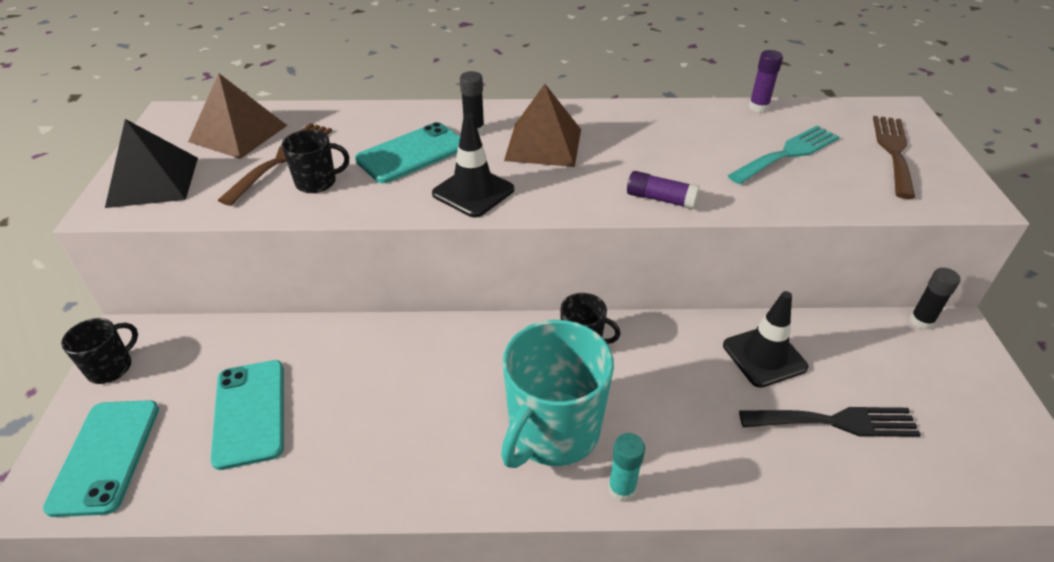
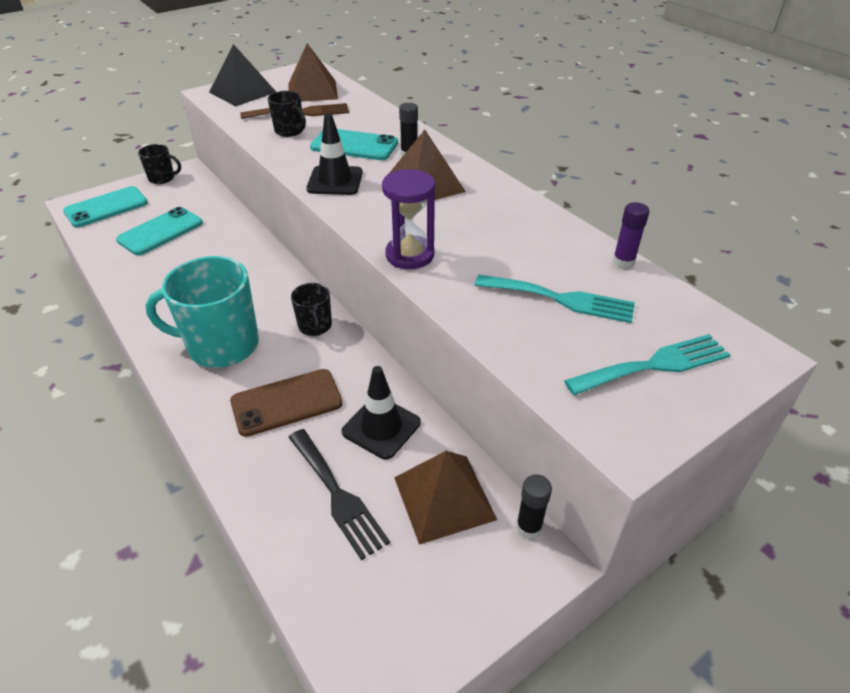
camera: 55 degrees right, 0 degrees up
(621, 489) = (191, 395): turquoise glue stick -> none
(660, 199) = (410, 255): purple glue stick -> purple hourglass
(687, 410) = (286, 402): none -> brown phone
(870, 354) = (444, 497): none -> brown pyramid
(893, 152) = (654, 365): brown fork -> turquoise fork

